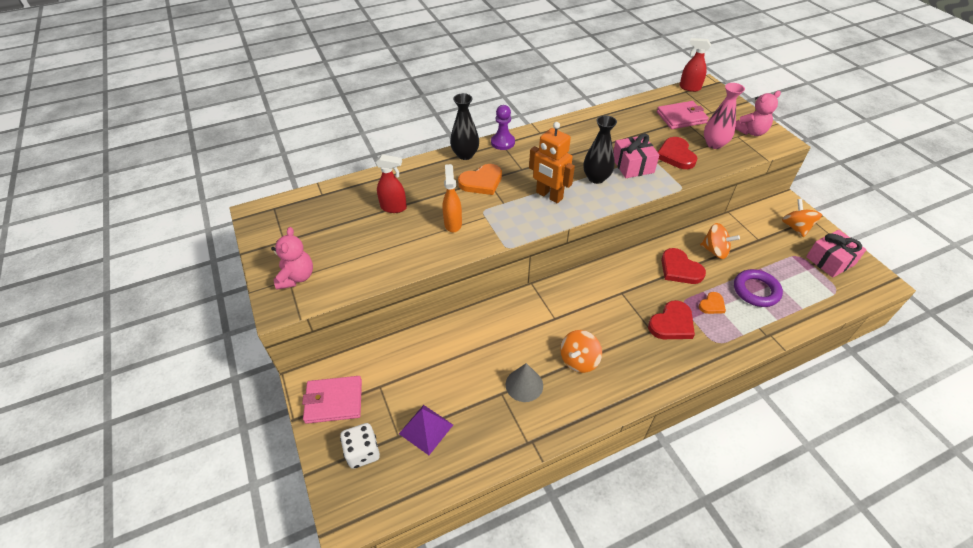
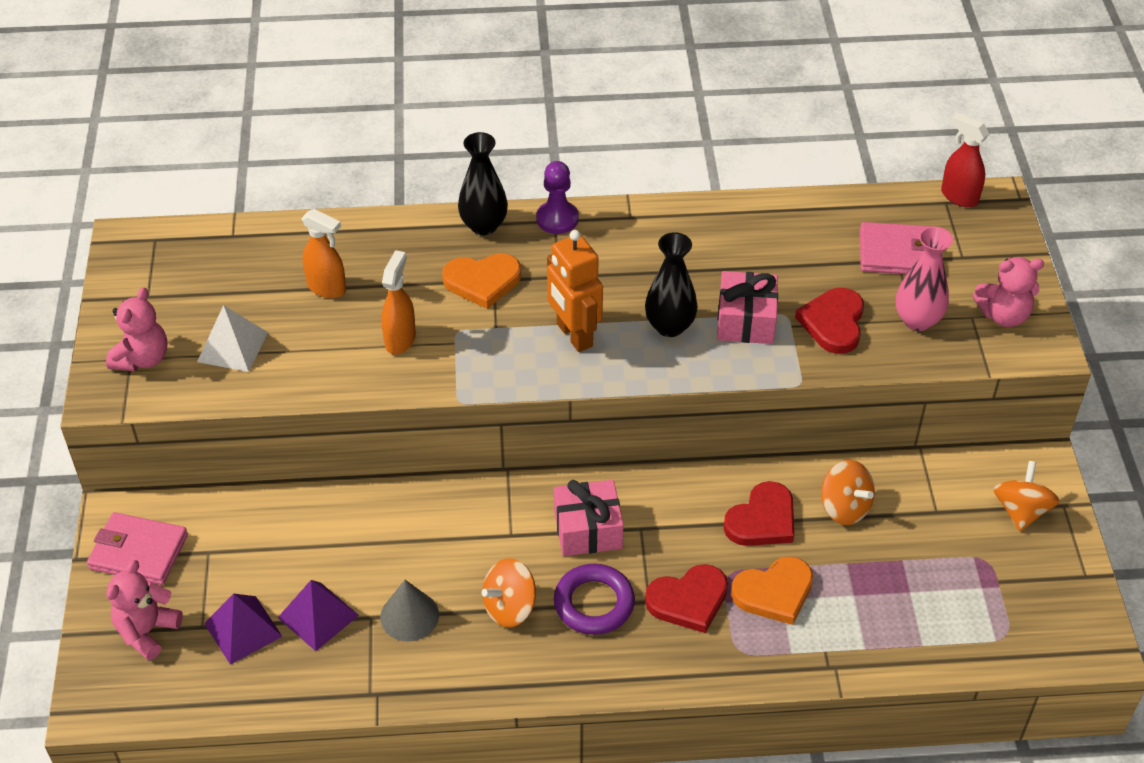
camera: 20 degrees right, 0 degrees up
(352, 254) = (232, 347): none -> white pyramid
(363, 452) = (147, 631): white dice -> pink teddy bear
(394, 207) = (327, 288): red spray bottle -> orange spray bottle
(469, 404) = (318, 616): none -> purple pyramid
(680, 269) = (762, 520): red heart -> red heart turned 120 degrees counterclockwise
(712, 305) = (774, 592): orange heart -> orange heart, size x1.71
(756, 290) = (865, 593): purple ring -> purple ring (594, 603)
(830, 261) = (1035, 585): pink gift -> pink gift (588, 530)

